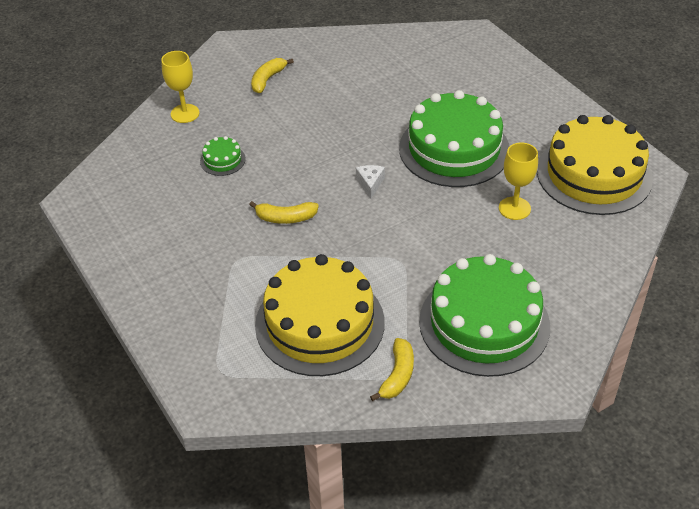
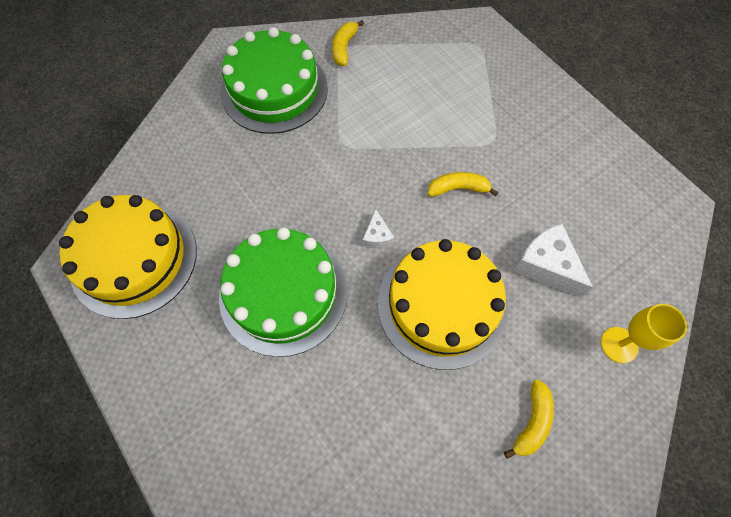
camera: 175 degrees right, 20 degrees up
(222, 160) = (545, 265): green cake -> white cheese
(320, 323) = (408, 85): yellow cake -> yellow cake (442, 304)
(514, 208) = (229, 209): yellow goblet -> none

